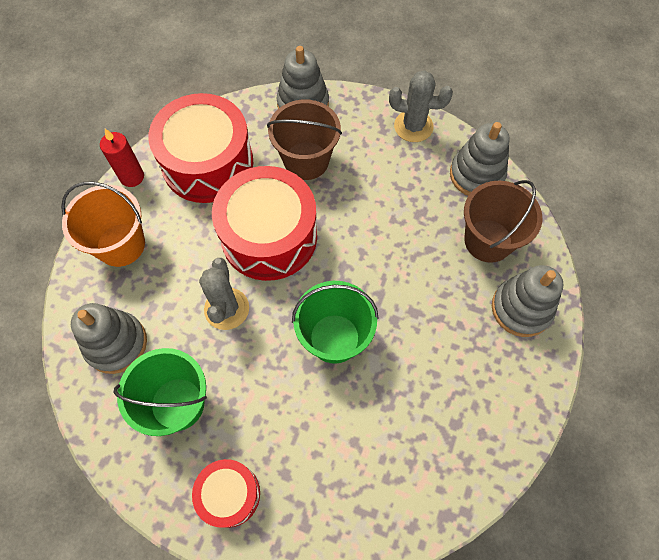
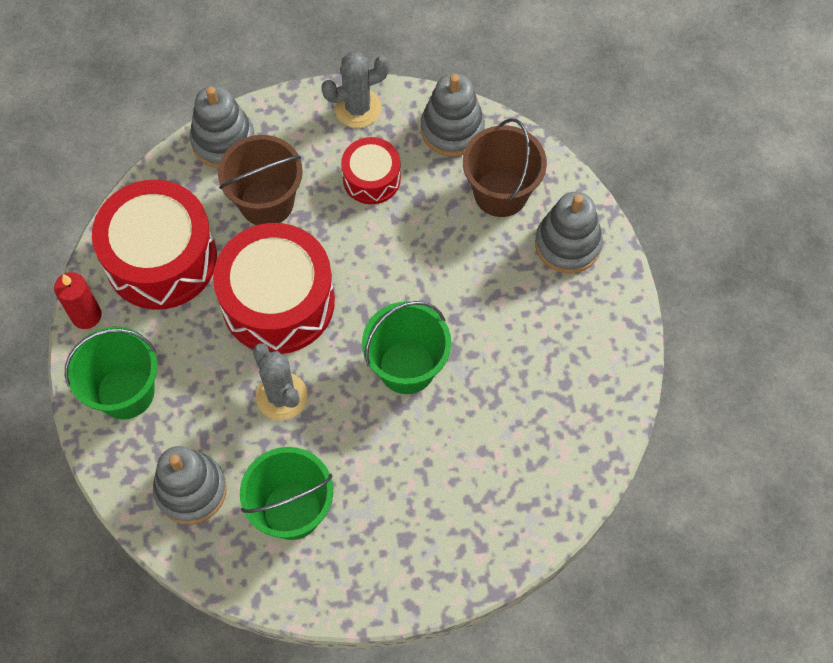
camera: 30 degrees left, 0 degrees up
(121, 245) = (125, 392): orange bucket -> green bucket
(229, 494) = (395, 560): red drum -> red drum (371, 178)

